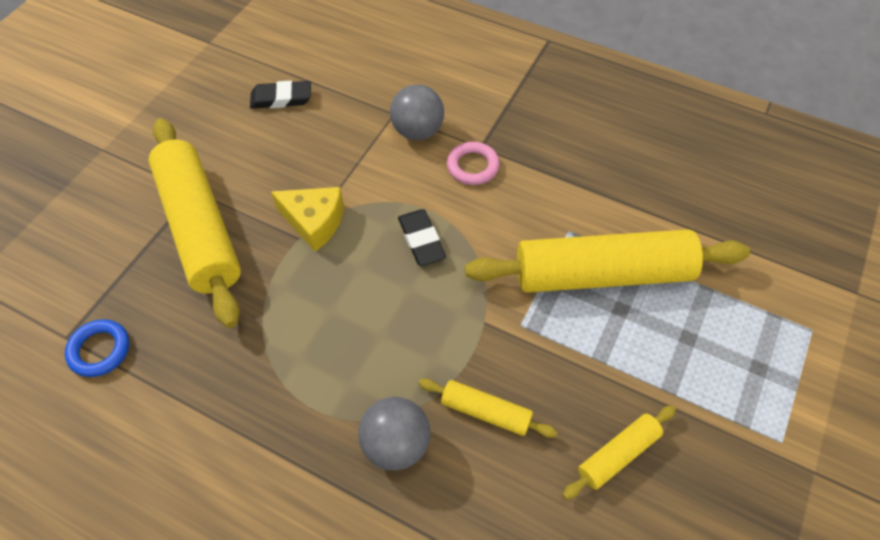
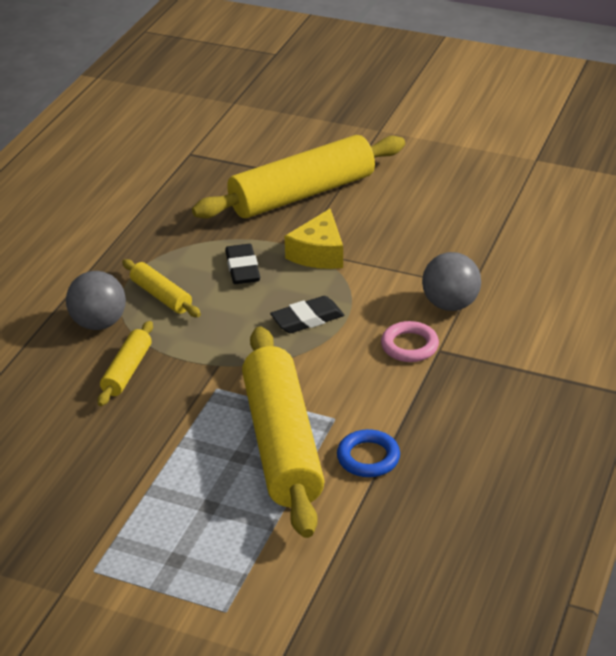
camera: 85 degrees right, 20 degrees down
(100, 350) = (179, 170): blue ring -> blue ring (368, 457)
(281, 98) = (470, 213): black eraser -> black eraser (242, 268)
(618, 455) = (84, 453): yellow rolling pin -> yellow rolling pin (161, 296)

